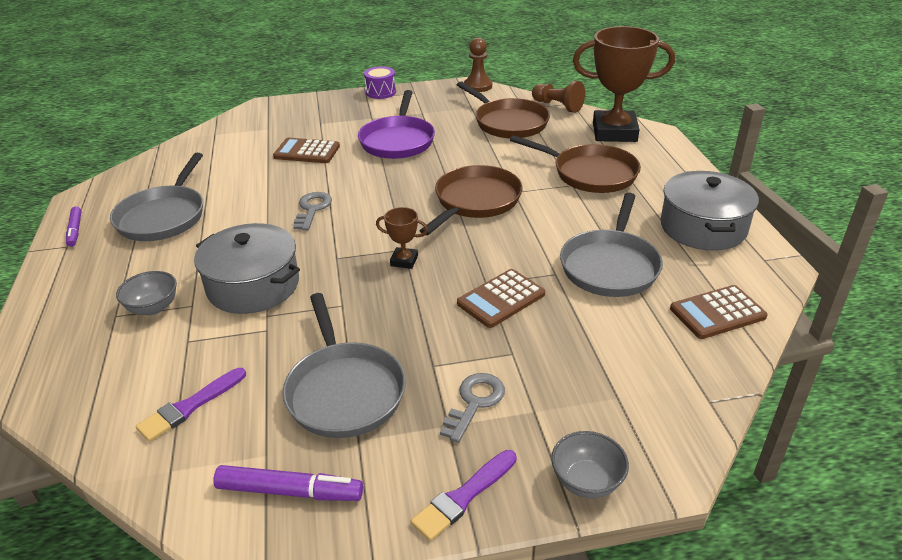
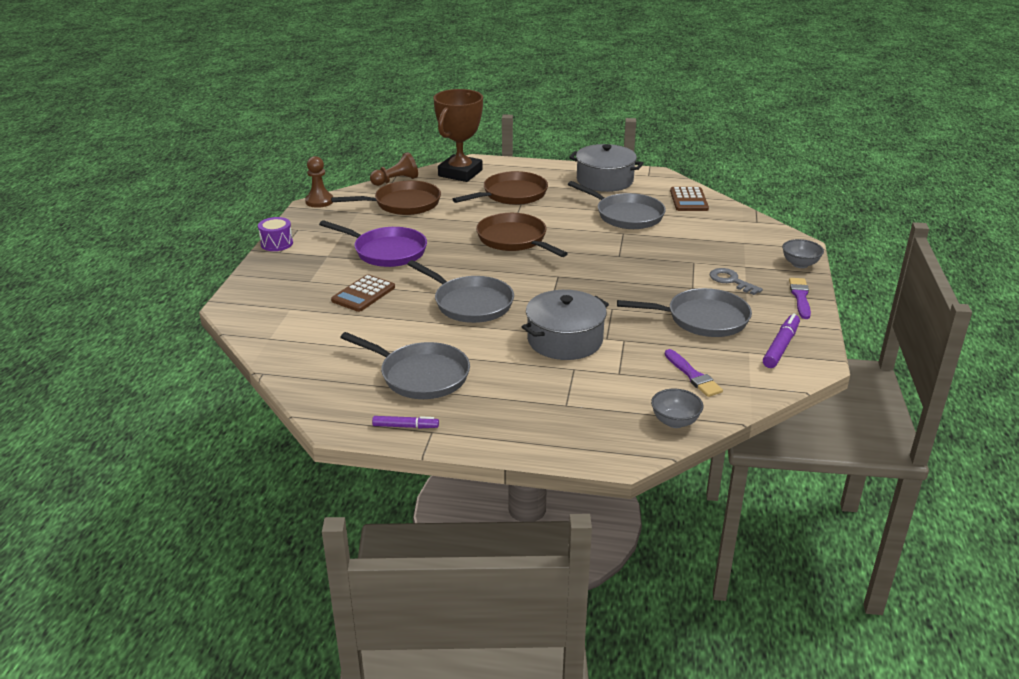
camera: 70 degrees left, 5 degrees down
(153, 308) = (566, 386): grey bowl -> grey bowl (675, 421)
(312, 209) = (470, 303): grey key -> grey pan
(404, 261) = (573, 278): brown trophy -> none
(463, 497) = (800, 297): purple brush -> purple brush turned 150 degrees counterclockwise
(501, 299) = (639, 254): brown calculator -> none

